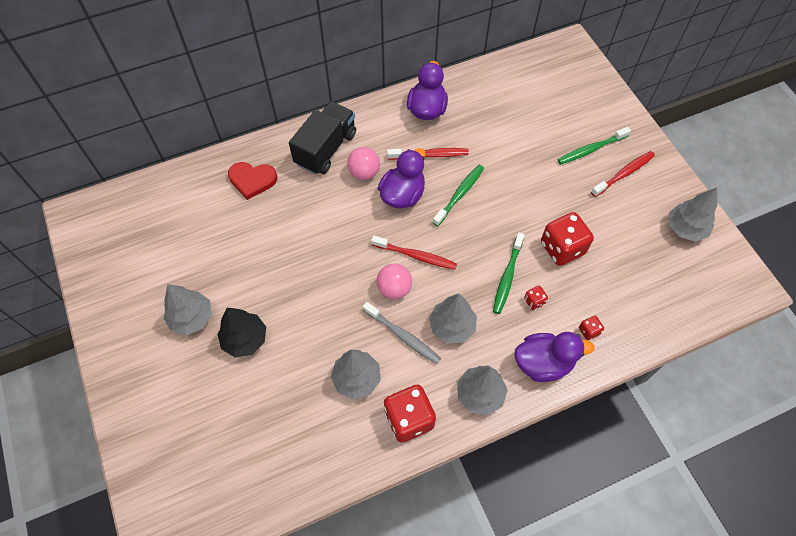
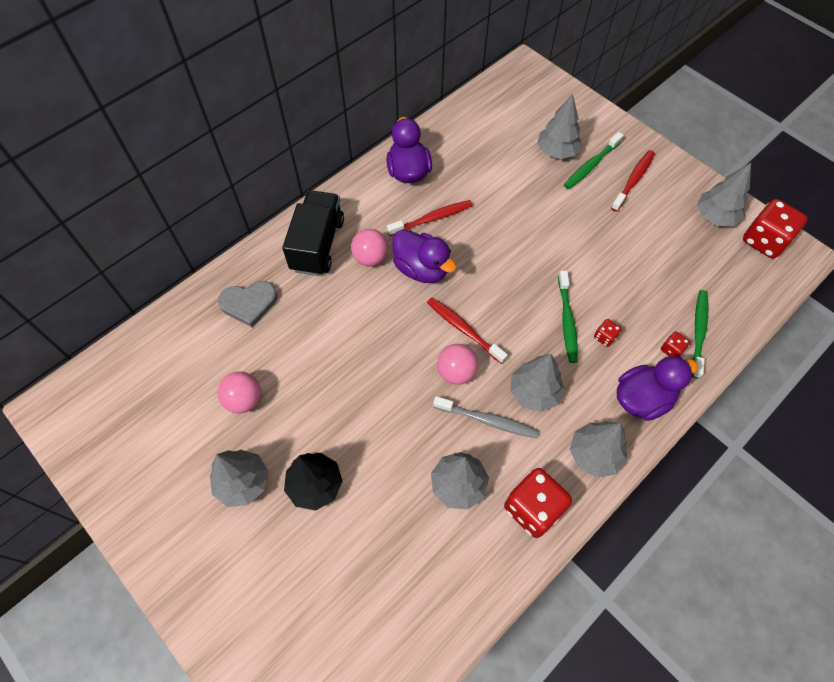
camera: 20 degrees left, 0 degrees up
(218, 255) = (244, 400): none -> pink ball
(252, 180) = (249, 303): red heart -> grey heart
(402, 195) = (422, 269): purple duck -> purple duck turned 120 degrees clockwise
(416, 256) = (463, 329): red toothbrush -> red toothbrush turned 135 degrees counterclockwise
(459, 194) = (481, 250): green toothbrush -> green toothbrush (698, 332)
(562, 248) = (608, 273): red dice -> red dice (764, 241)
(565, 128) = (556, 151): none -> grey tree

